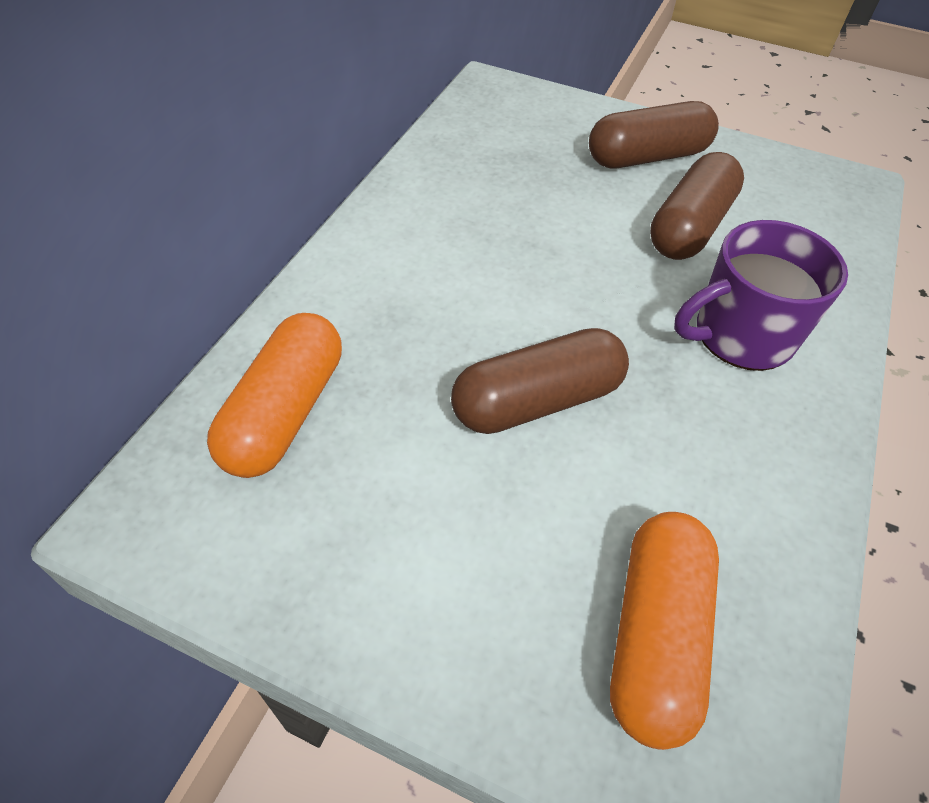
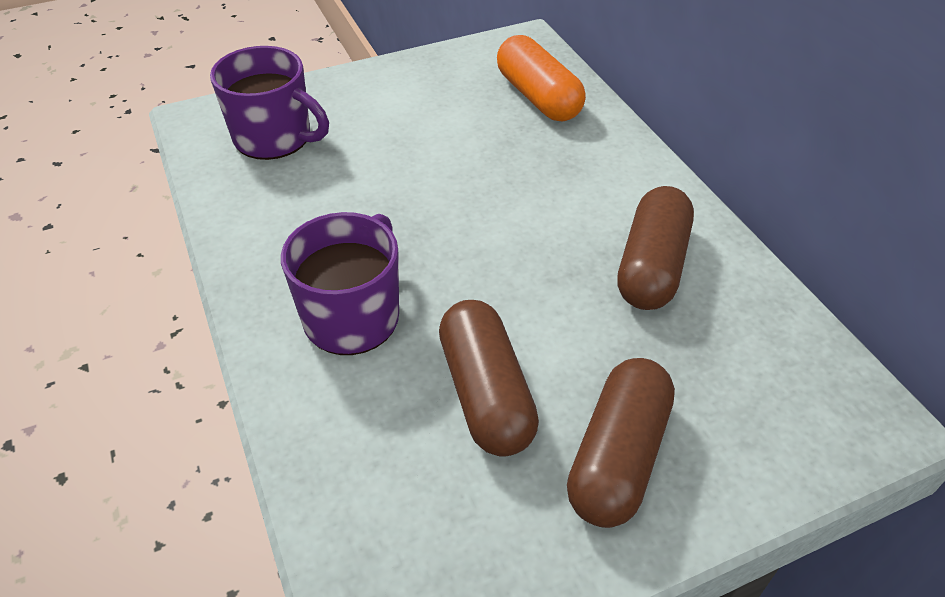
camera: 135 degrees right, 5 degrees down
(537, 401) = (433, 182): brown capsule -> brown capsule (651, 266)
(654, 635) = (274, 138): orange capsule -> purple mug

